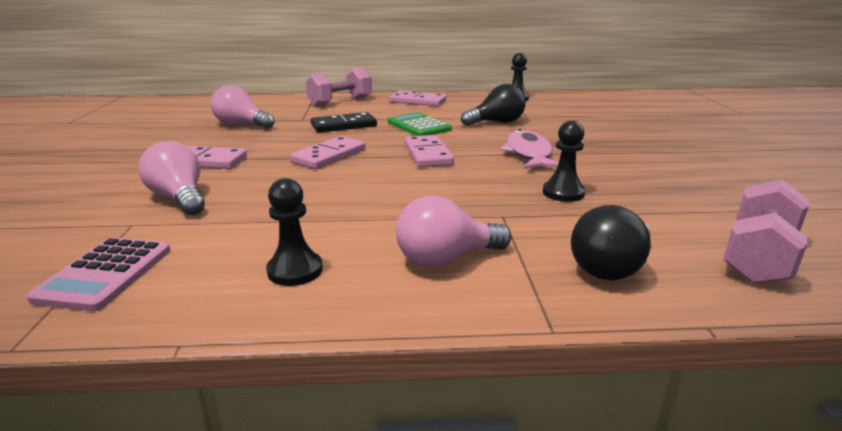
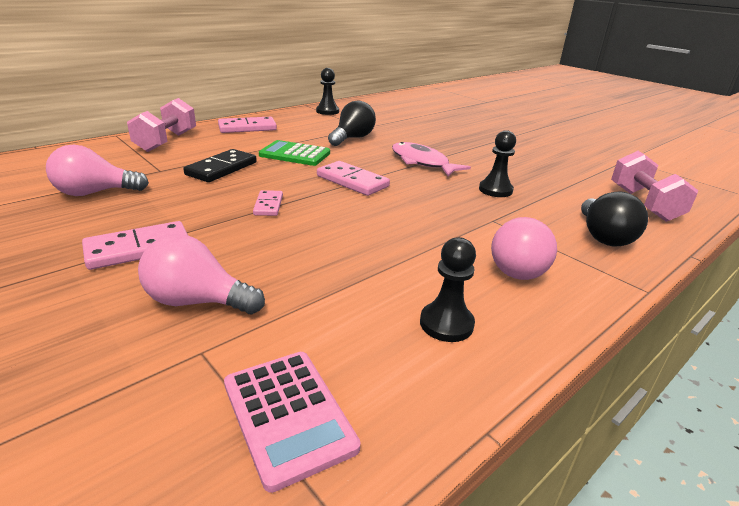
camera: 40 degrees left, 5 degrees up
(329, 156) = (268, 205): pink domino -> pink domino, size x0.60

